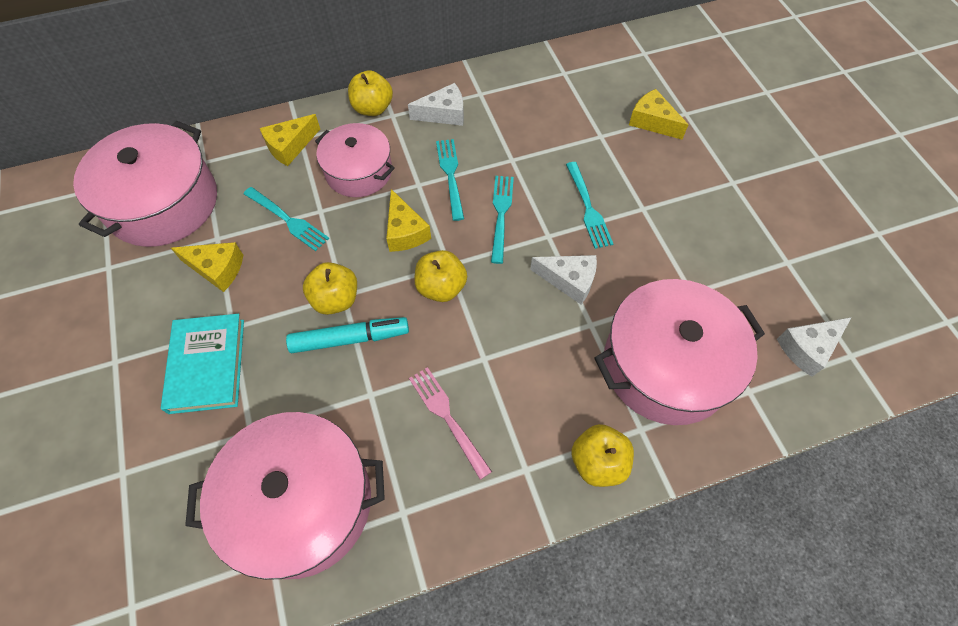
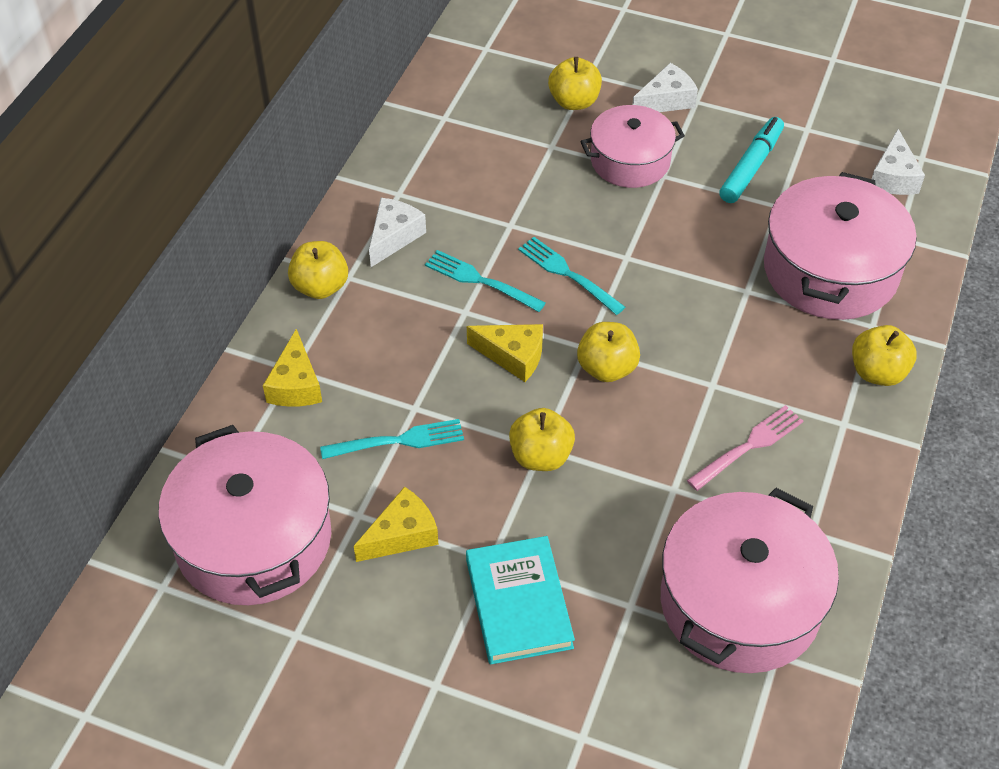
camera: 50 degrees left, 10 degrees down
(207, 365) = (518, 603): turquoise book -> turquoise book turned 45 degrees clockwise
(350, 338) = (597, 470): turquoise marker -> turquoise marker (751, 167)
(359, 172) = (396, 348): pink pot -> pink pot (630, 161)
(447, 417) = (748, 446): pink fork -> pink fork turned 135 degrees clockwise
(569, 281) = (689, 275): white cheese -> white cheese (666, 100)
(588, 208) = (624, 210): turquoise fork -> none
(652, 121) = (574, 102): yellow cheese -> yellow apple

